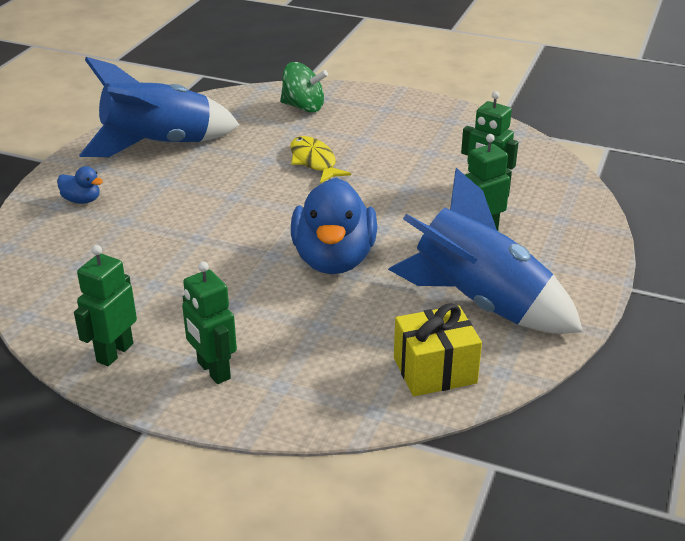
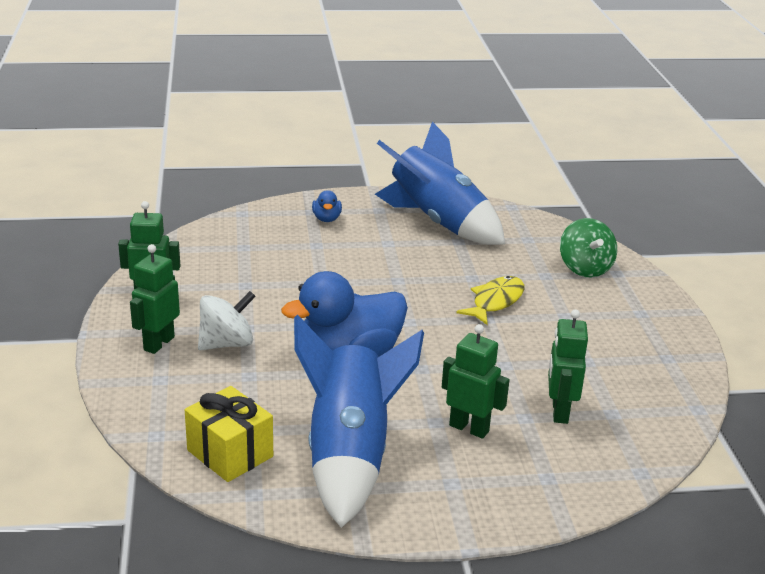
camera: 60 degrees right, 5 degrees down
(253, 325) = (227, 344): none -> white spinning top

